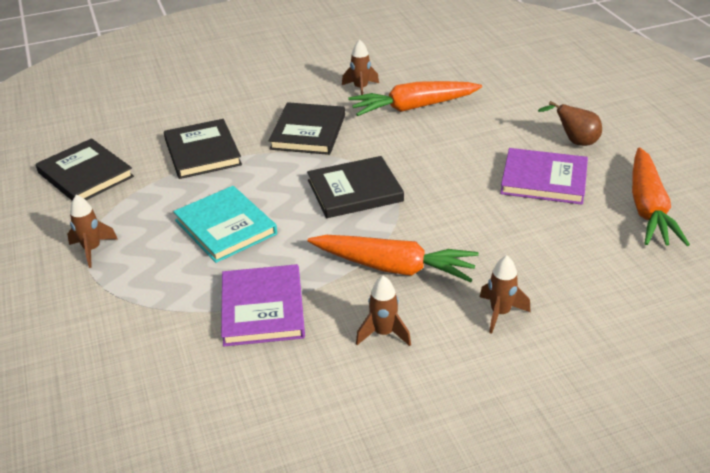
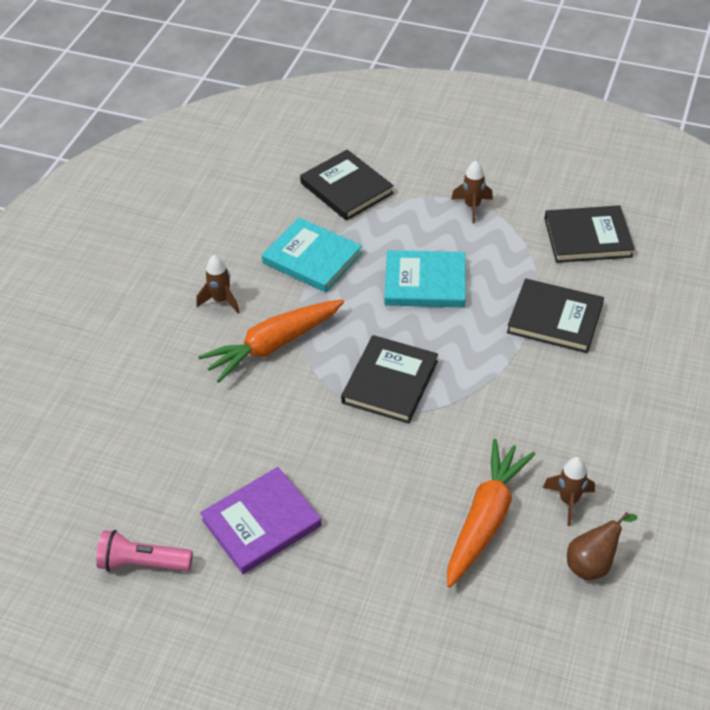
camera: 130 degrees right, 10 degrees up
(263, 308) = (312, 258): purple book -> turquoise book
(308, 132) = (519, 406): black book -> black book (346, 188)
(500, 313) = (165, 369): brown rocket -> none
(575, 142) = (285, 603): brown pear -> brown pear (592, 563)
(648, 208) = (143, 563): orange carrot -> pink flashlight

